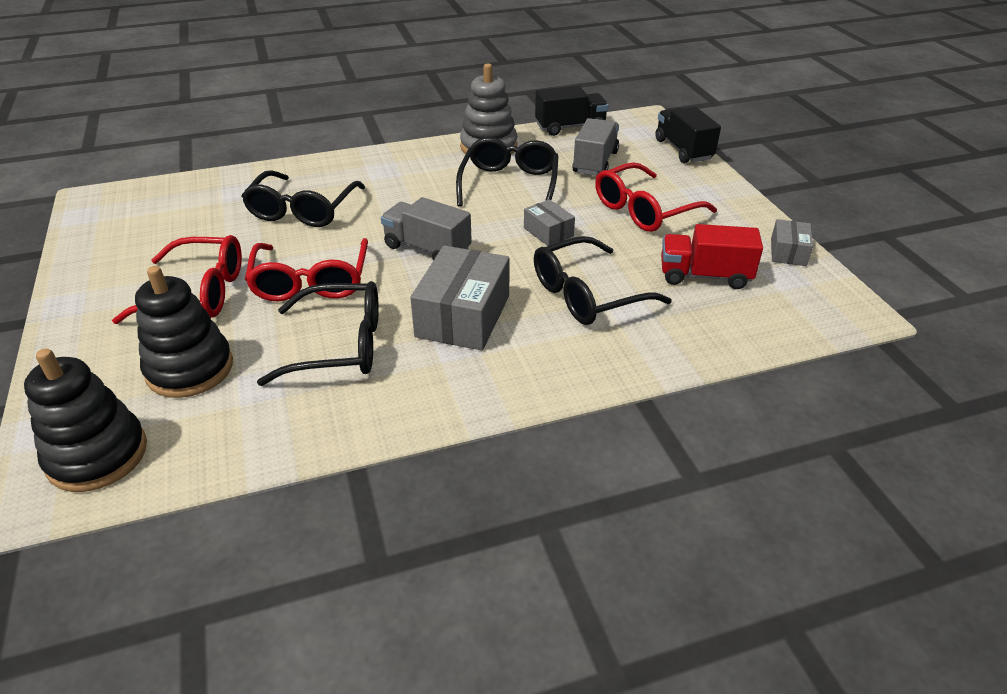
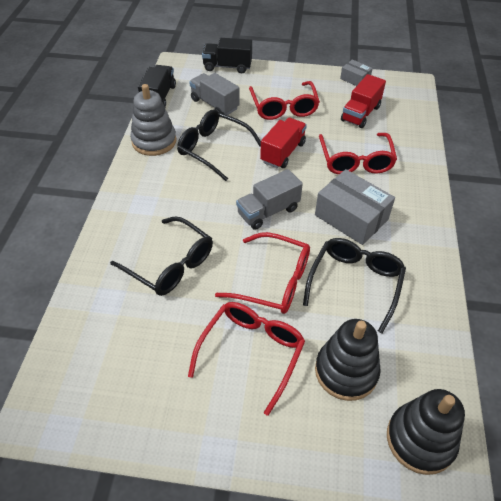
camera: 65 degrees left, 10 degrees up
(548, 232) = (283, 152): grey box -> red truck
(587, 294) = (355, 161): black glasses -> red glasses

